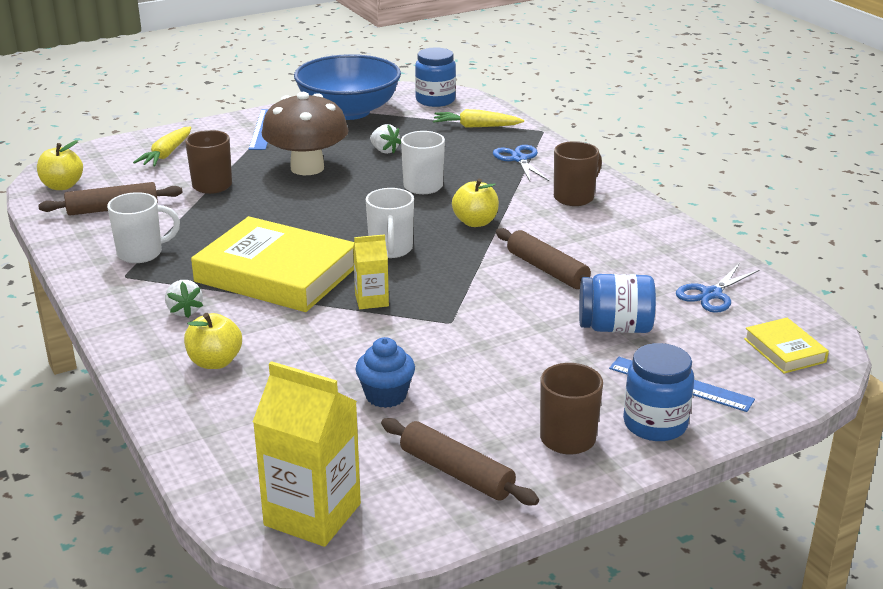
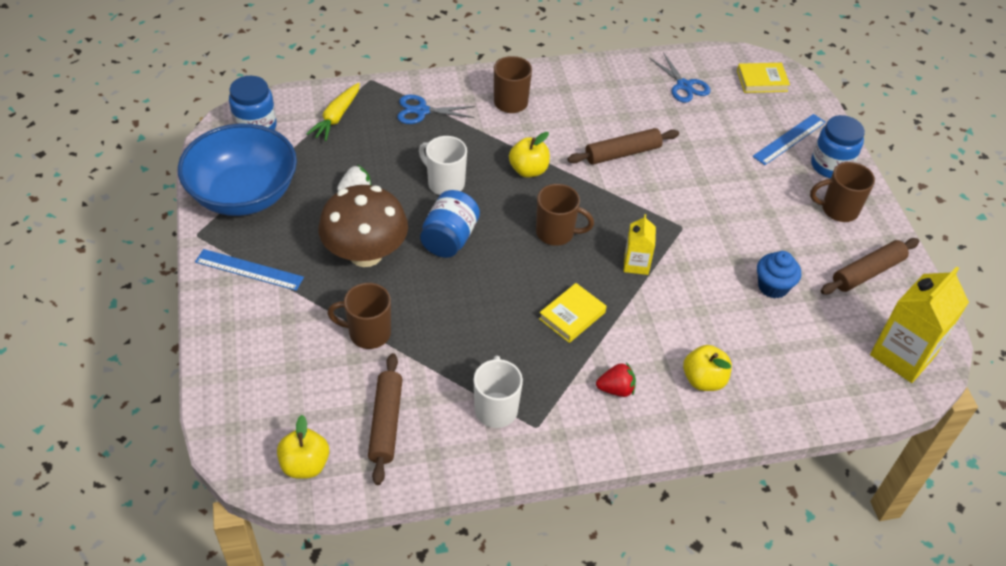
camera: 75 degrees left, 20 degrees up
(166, 154) = (269, 361): yellow carrot -> none
(185, 311) = (616, 389): white strawberry -> red strawberry
(276, 274) = (572, 315): yellow book -> yellow book, size x0.46
(391, 250) = (556, 233): white mug -> brown mug
(615, 327) = (714, 145): blue jar -> blue jar (449, 238)

